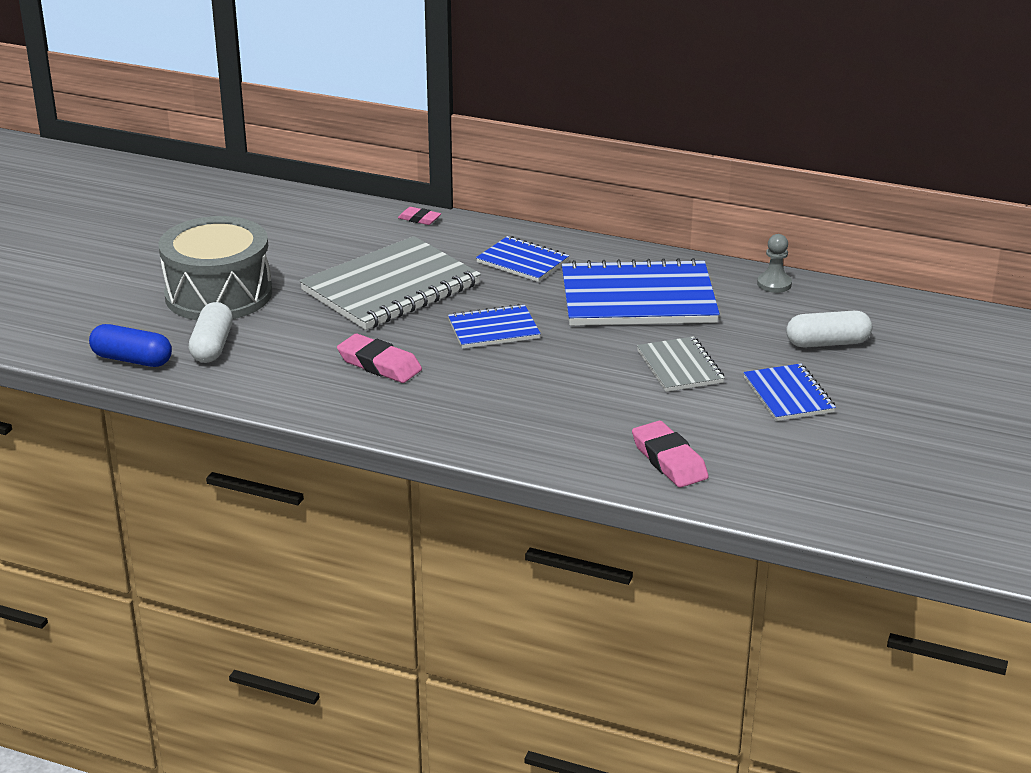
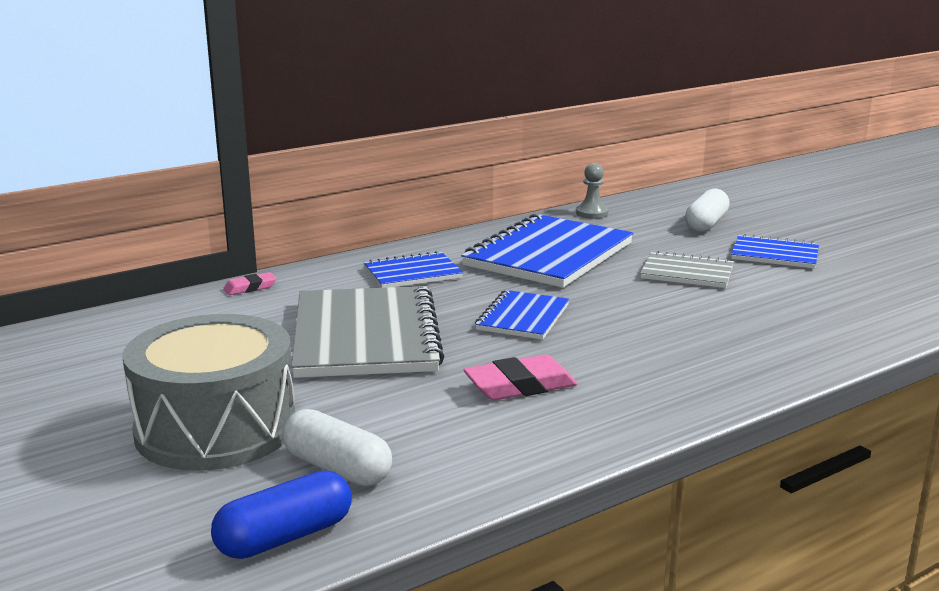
camera: 55 degrees left, 10 degrees down
(669, 460) = (847, 318): pink eraser -> none

